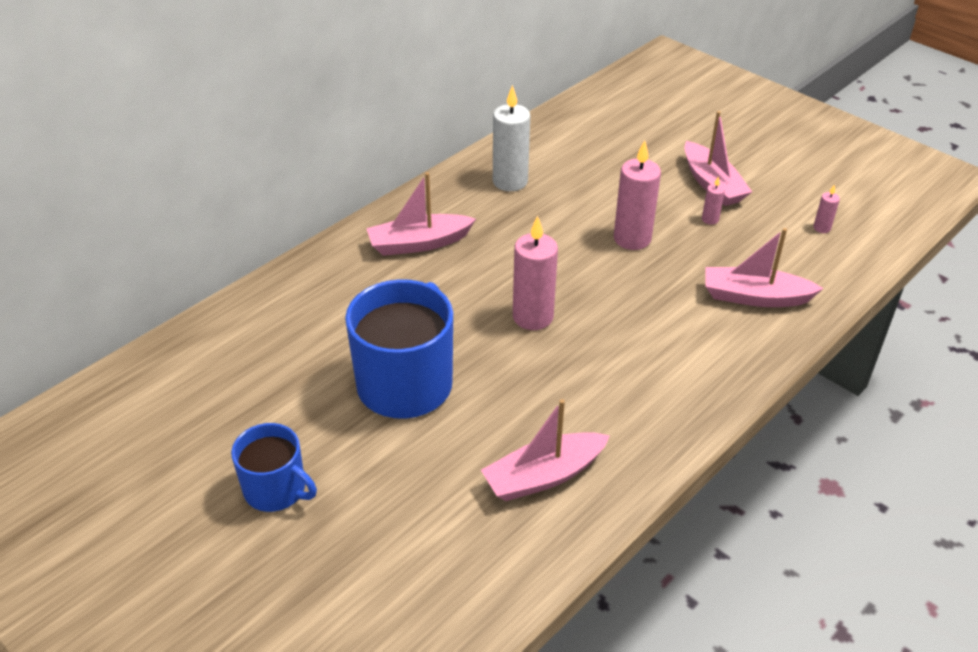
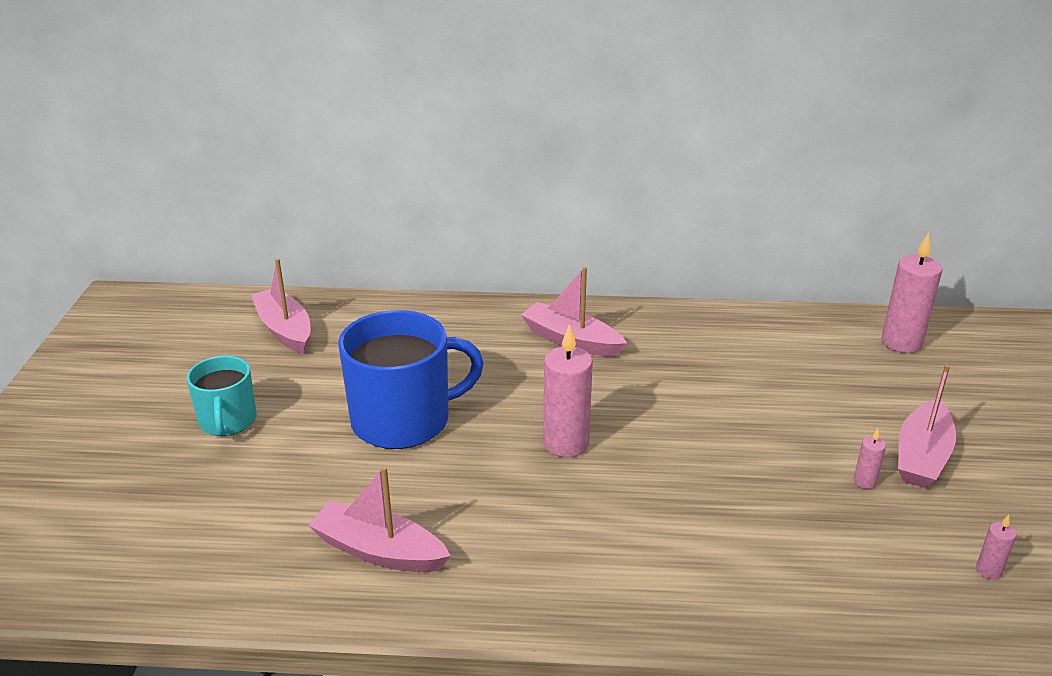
camera: 50 degrees right, 10 degrees down
(276, 489) = (227, 421): blue mug -> turquoise mug
(510, 181) = (719, 342): white candle -> none
(632, 239) = (755, 447): pink candle -> pink candle (901, 342)
(754, 297) = (795, 571): pink boat -> pink boat (284, 329)

